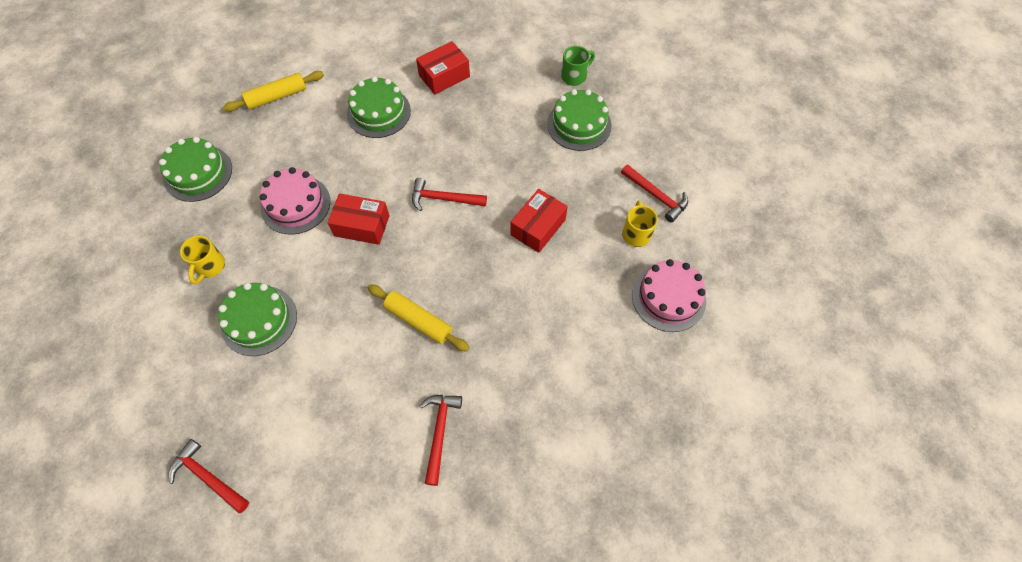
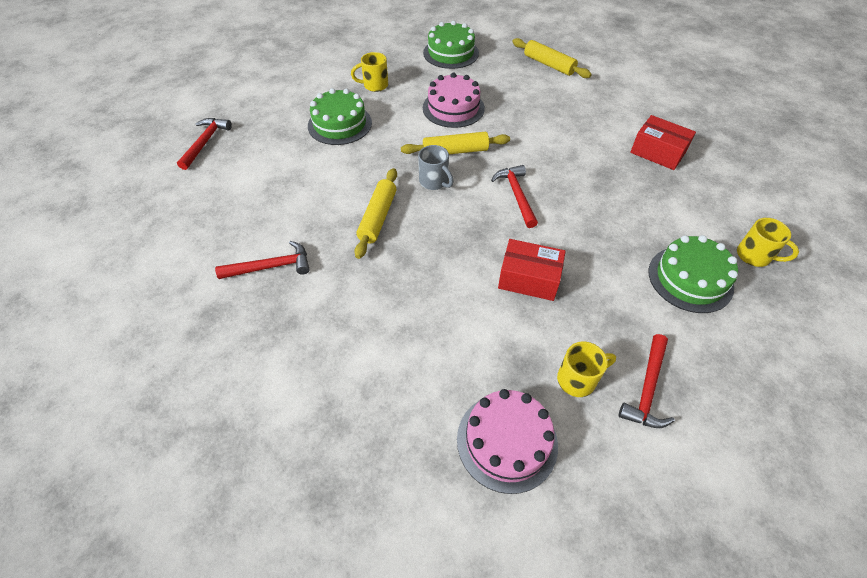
camera: 70 degrees right, 10 degrees down
(362, 226) = (455, 151): red box -> yellow rolling pin
(379, 112) = (580, 124): green cake -> none
(395, 258) = (434, 182): none -> grey mug
(574, 76) = (754, 256): green mug -> yellow mug

